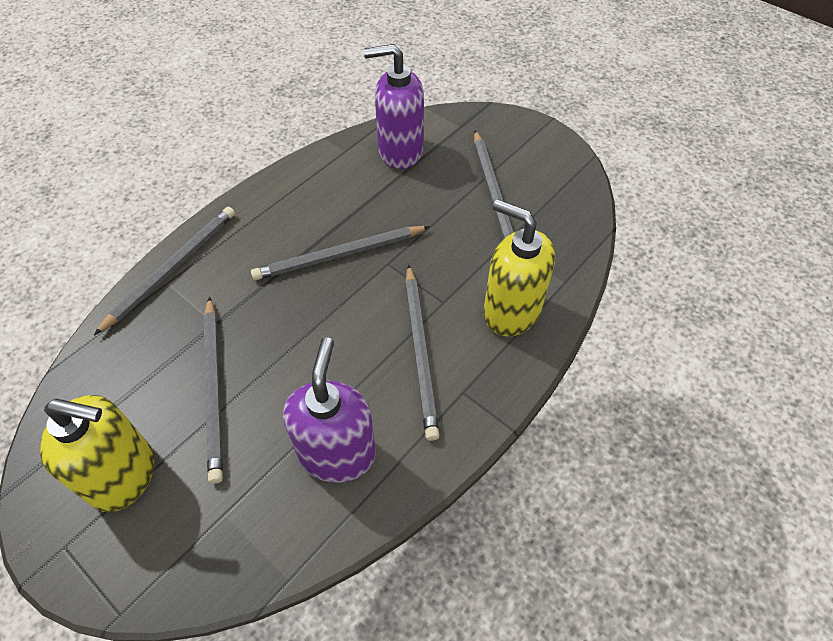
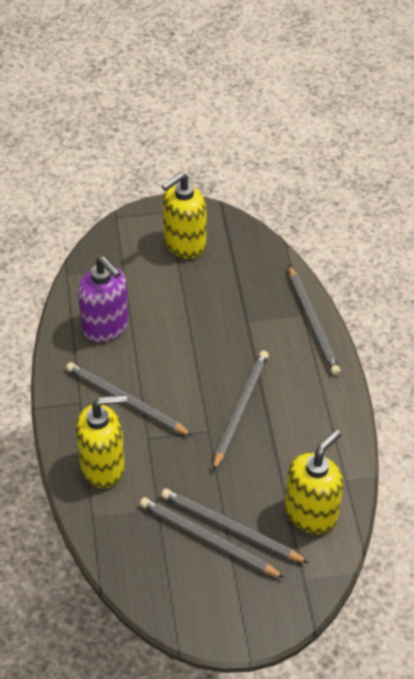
camera: 130 degrees right, 5 degrees down
(214, 389) = (200, 299): grey pencil -> grey pencil (230, 528)
(400, 151) = (311, 513): purple soap dispenser -> yellow soap dispenser

